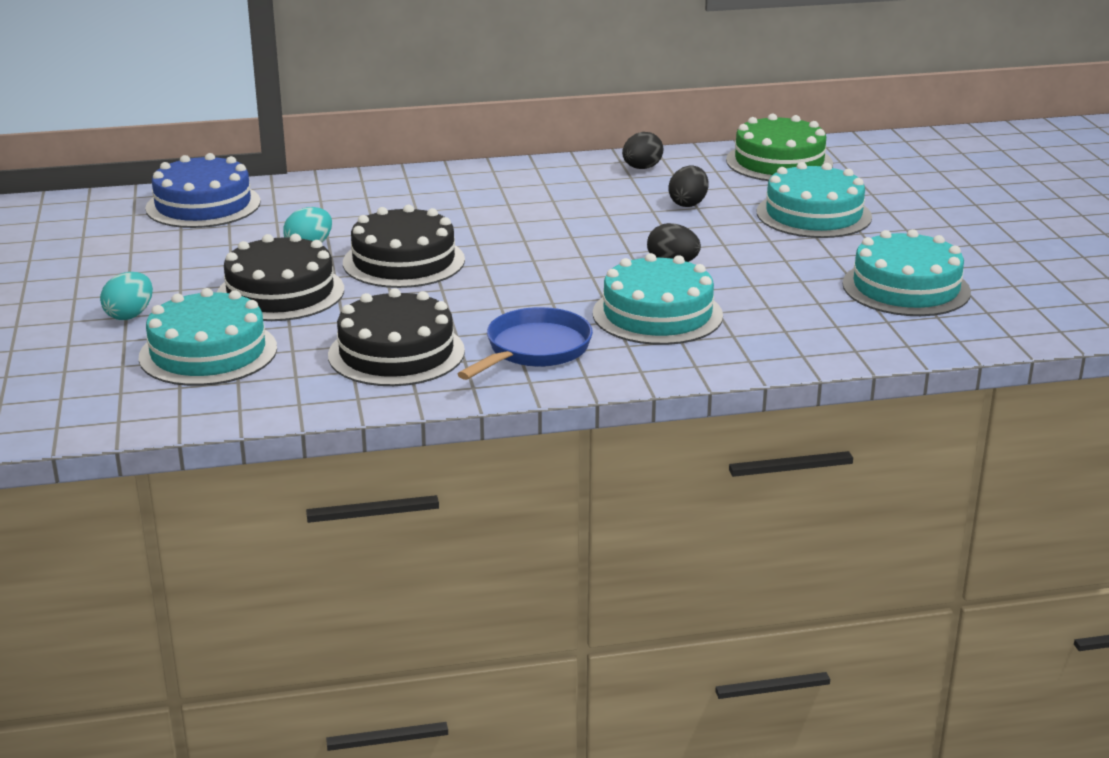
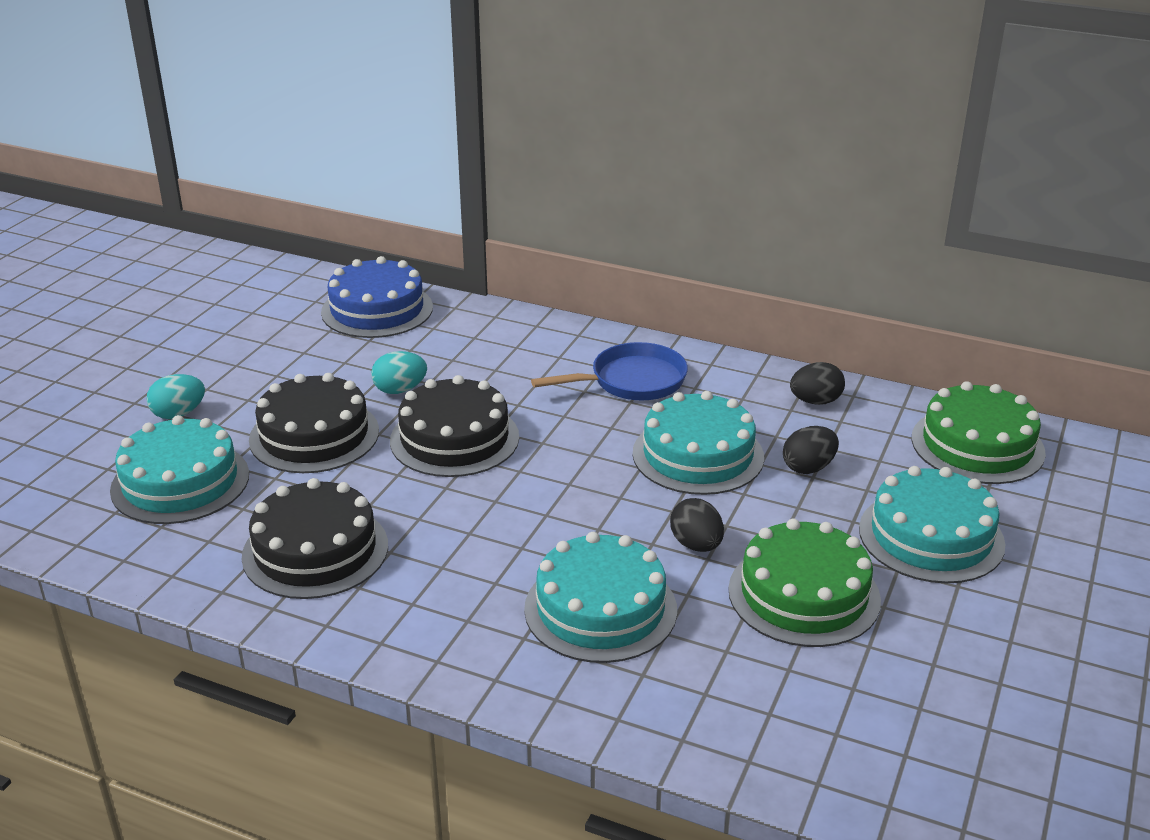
camera: 35 degrees right, 5 degrees up
(534, 350) = (432, 603): blue pan -> blue pan (632, 381)
(777, 266) = (804, 594): none -> green cake
(906, 288) = (916, 693): turquoise cake -> turquoise cake (698, 455)

